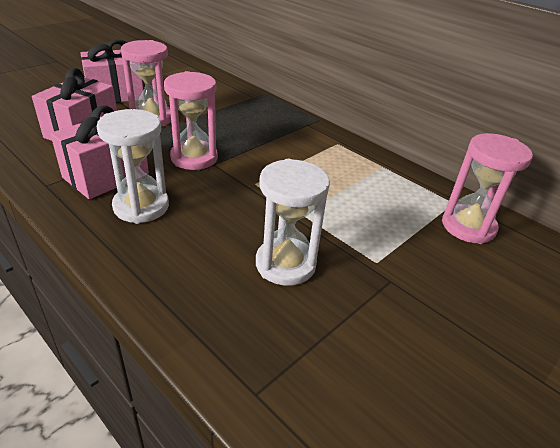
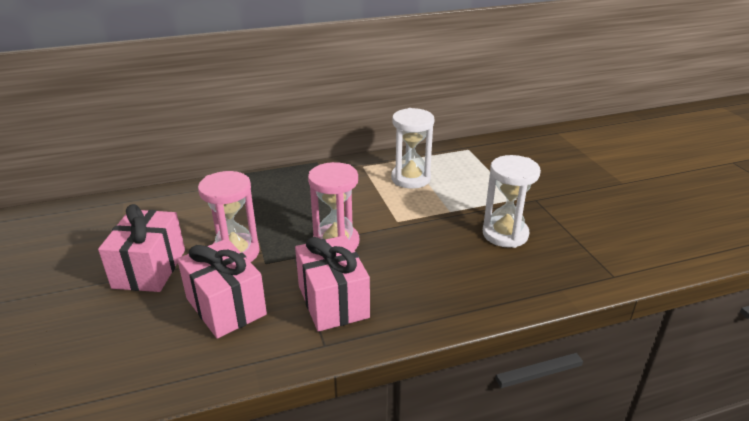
camera: 60 degrees left, 5 degrees down
(141, 206) = (398, 288): white hourglass -> white hourglass (410, 178)
(468, 226) = (496, 154): pink hourglass -> none

